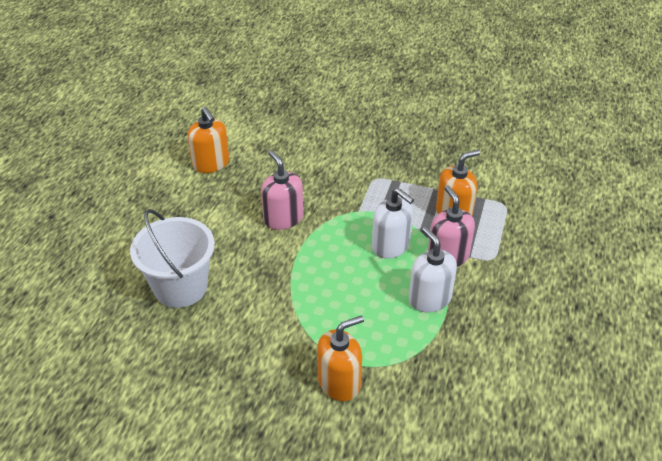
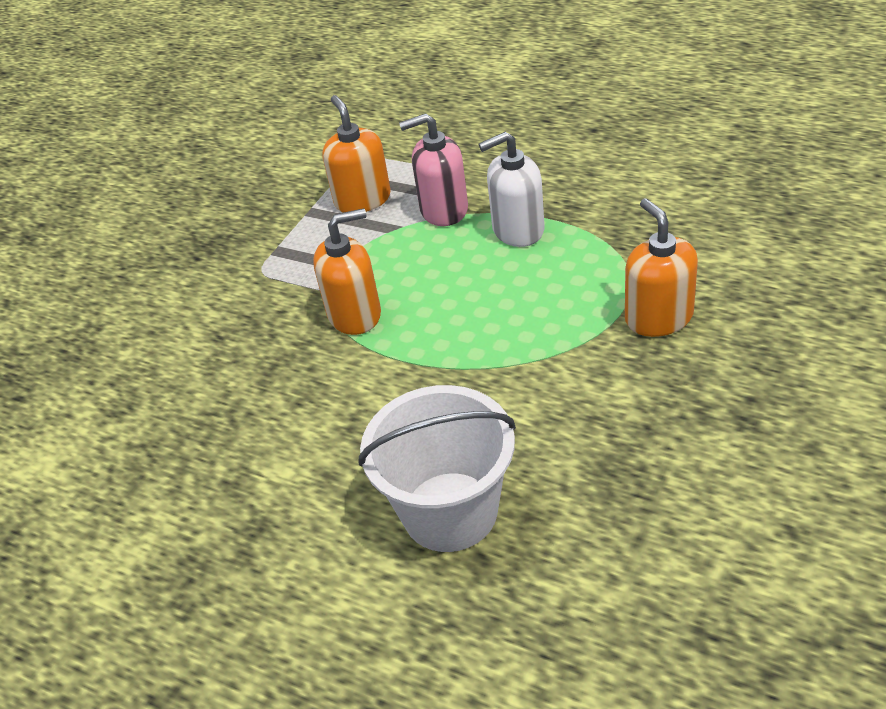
camera: 75 degrees left, 0 degrees up
(211, 163) = (131, 483): orange soap dispenser -> orange soap dispenser (355, 314)
(283, 218) = (316, 377): pink soap dispenser -> none
(391, 246) = (411, 260): white soap dispenser -> none

